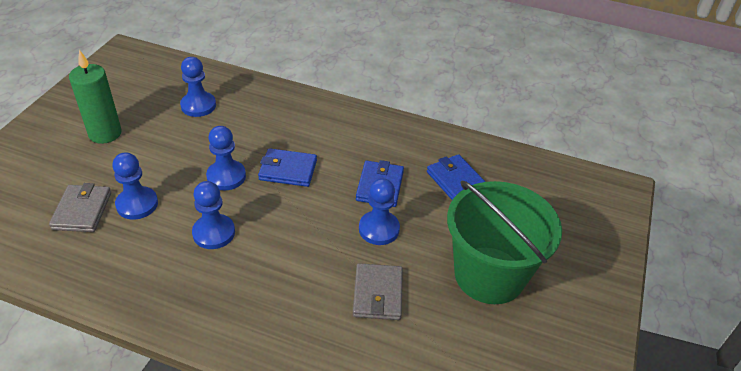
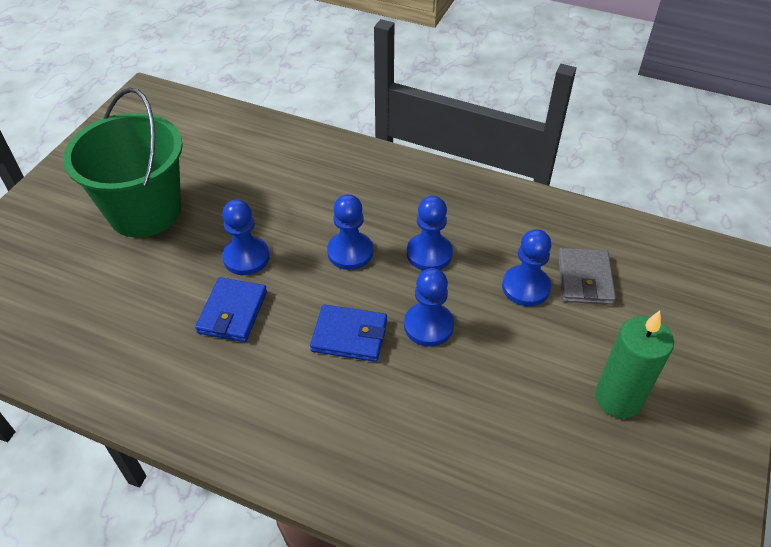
camera: 175 degrees left, 5 degrees up
(198, 105) = (498, 461): blue pawn -> blue pawn (350, 252)
(377, 294) = (262, 195): grey wallet -> none
(456, 181) = (131, 320): blue wallet -> none

